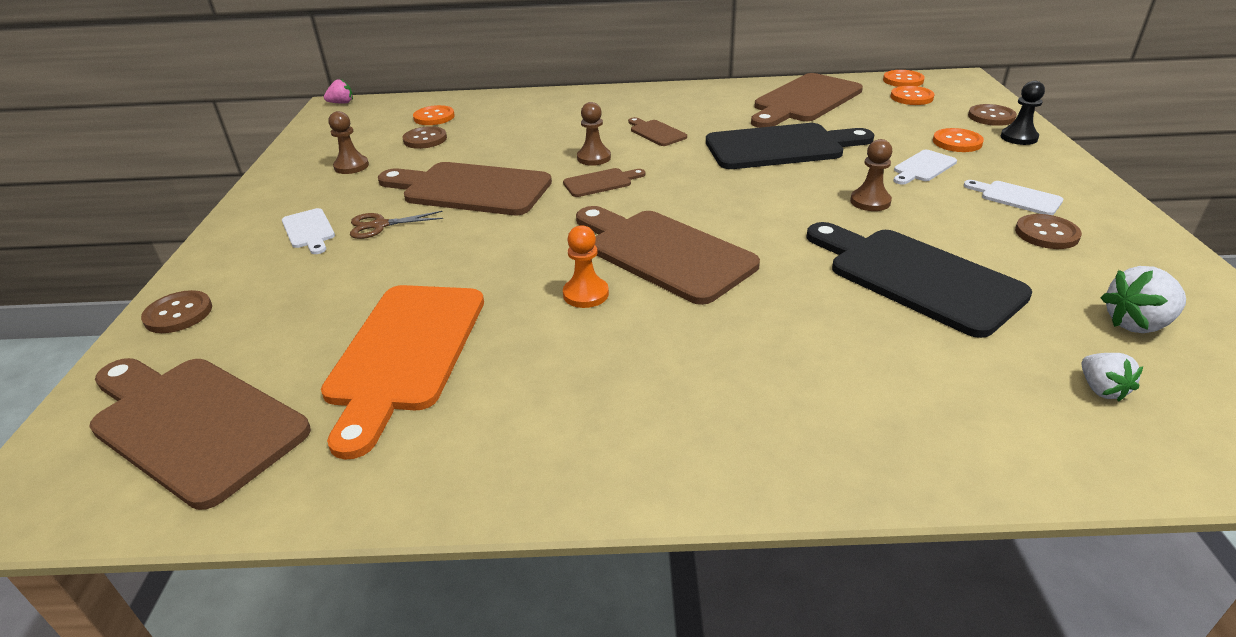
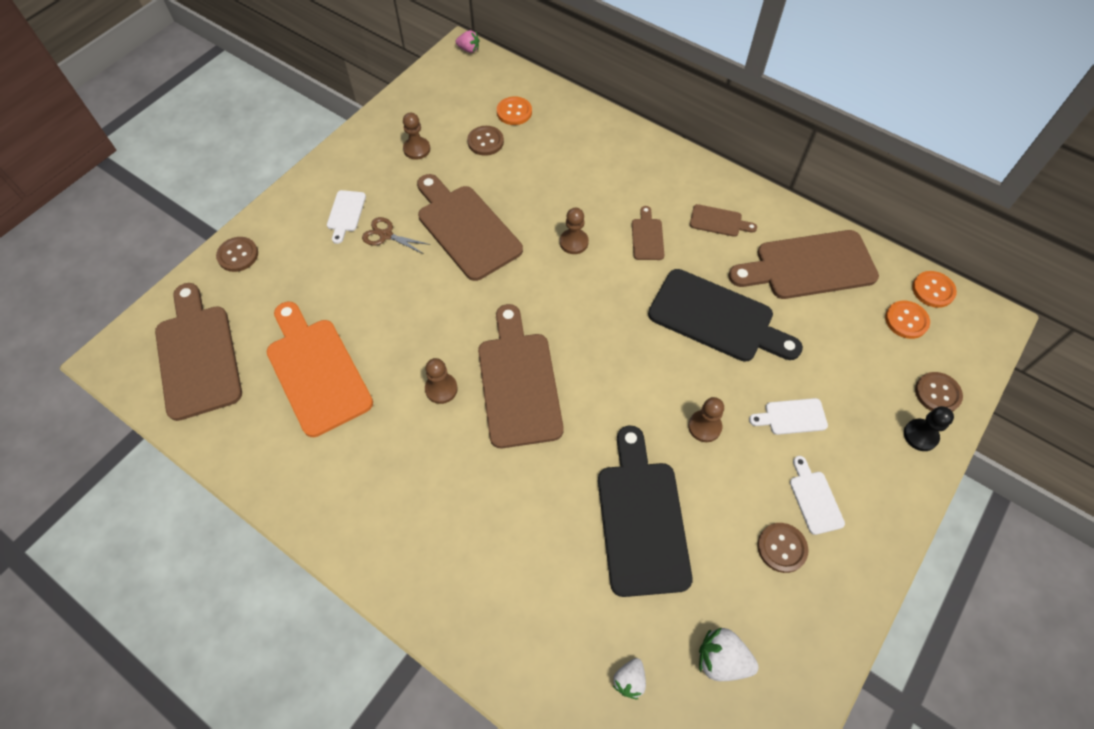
camera: 35 degrees right, 25 degrees up
(405, 353) = (316, 371): orange cutting board -> orange cutting board turned 105 degrees clockwise
(586, 294) = (441, 389): orange pawn -> brown pawn
(601, 182) = (551, 277): brown cutting board -> brown cutting board (718, 221)
(957, 142) = (861, 406): orange button -> none

